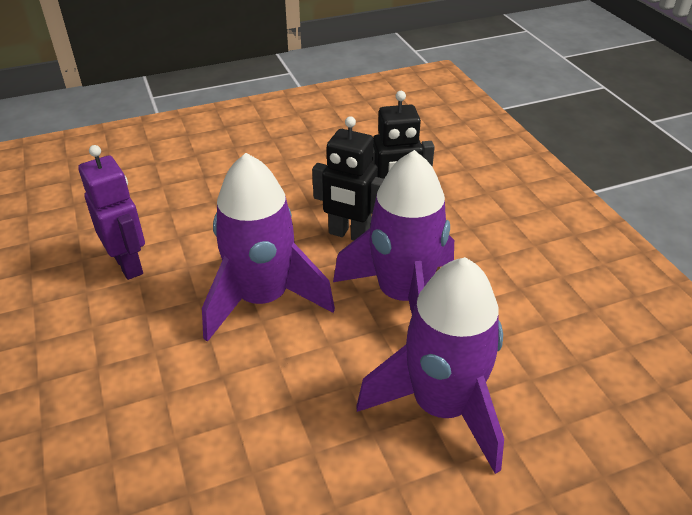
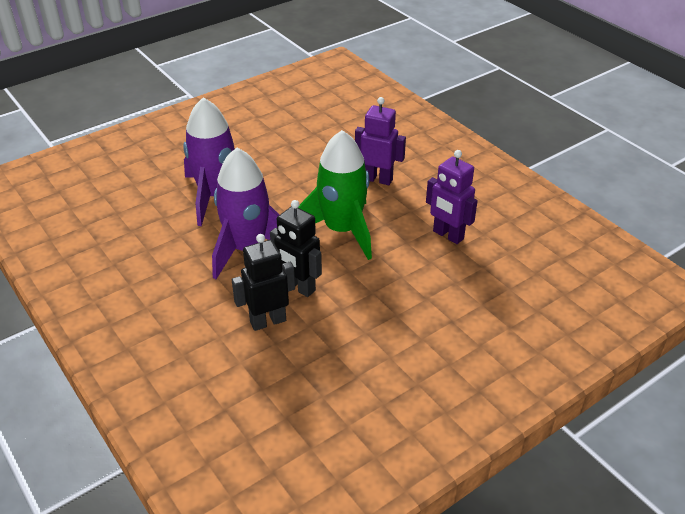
camera: 165 degrees right, 0 degrees up
(154, 384) = (378, 179): none -> purple robot
(263, 299) = (342, 230): purple rocket -> green rocket
(349, 234) = (298, 287): black robot -> black robot turned 150 degrees counterclockwise

